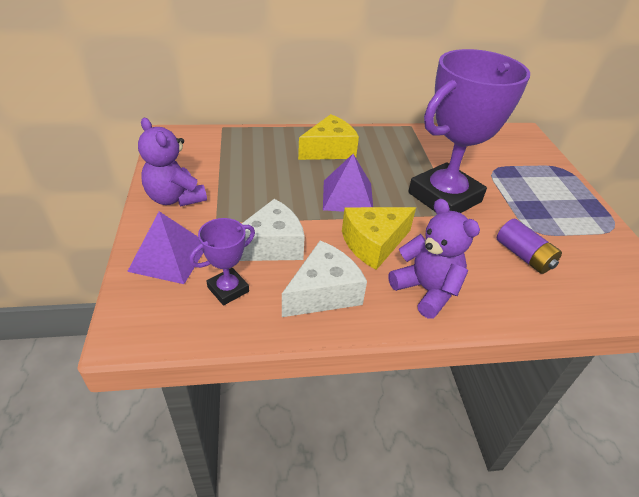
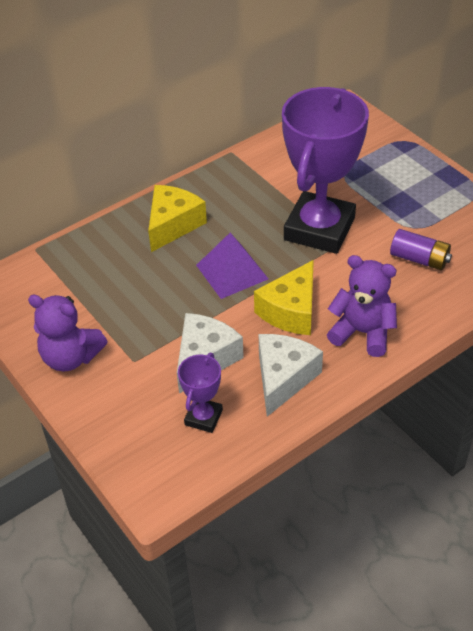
camera: 25 degrees left, 5 degrees up
(169, 257) = (125, 417): purple pyramid -> none

